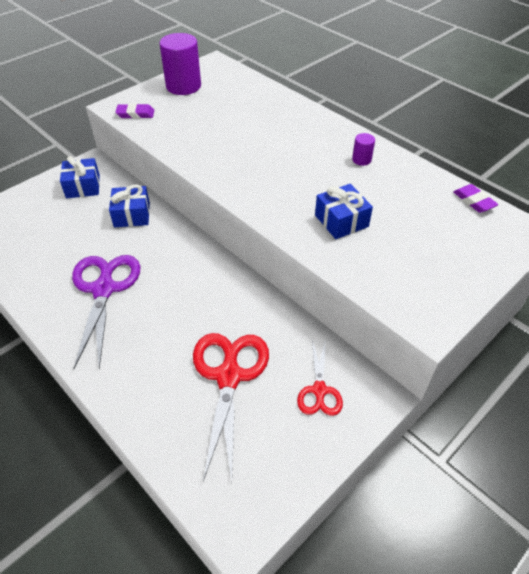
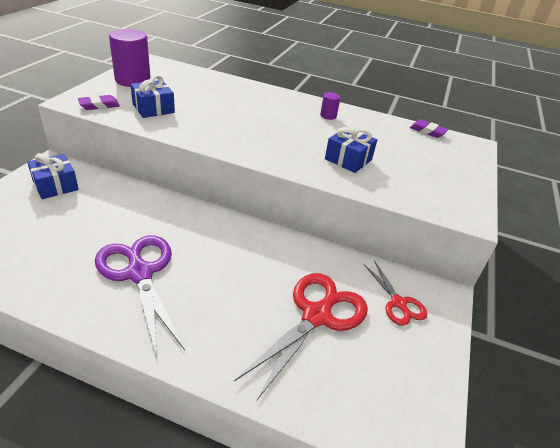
camera: 30 degrees left, 10 degrees down
(132, 215) = (127, 201): blue gift -> blue gift (153, 108)
(229, 376) = (316, 316): red scissors -> red scissors turned 60 degrees clockwise

